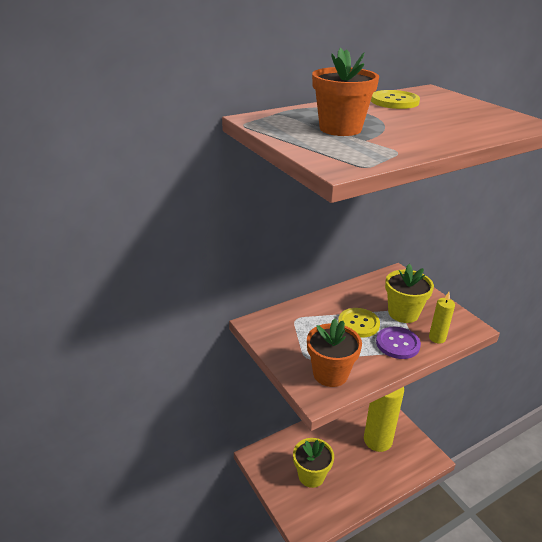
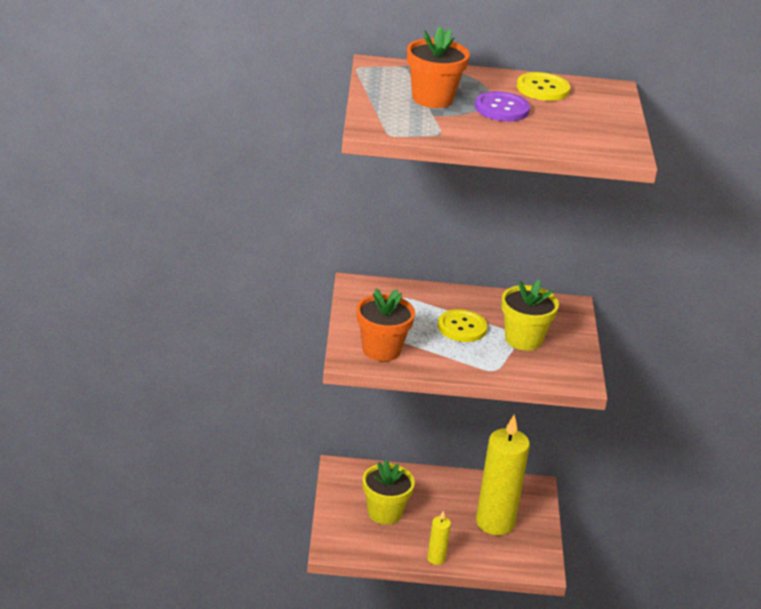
camera: 30 degrees right, 0 degrees up
(397, 344) = (479, 358): purple button -> purple button (501, 109)
(437, 338) = (528, 372): yellow candle -> yellow candle (436, 558)

